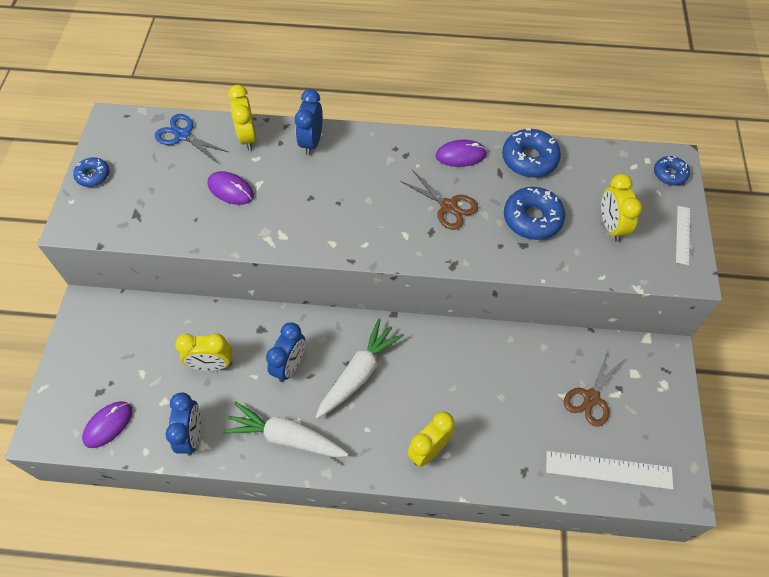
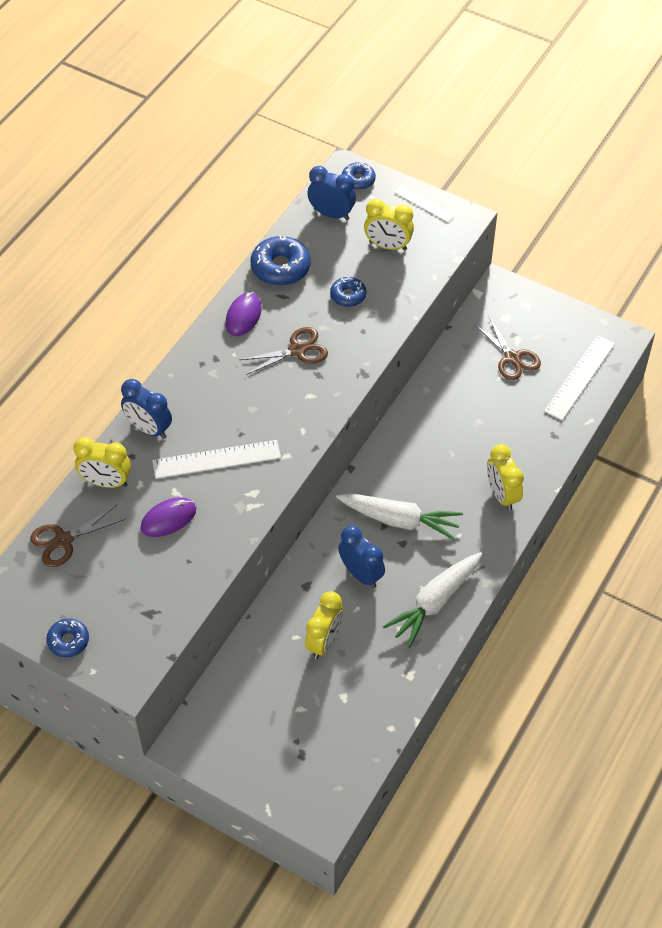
camera: 65 degrees left, 5 degrees down
(108, 425) = (344, 755): purple mouse -> none
(183, 135) = (63, 540): blue scissors -> brown scissors
(192, 435) = (394, 682): blue clock -> blue clock (331, 214)
(304, 197) = (216, 459): none -> white ruler
(359, 374) = (399, 520): white carrot -> white carrot turned 135 degrees clockwise
(532, 219) = (348, 296): blue donut -> blue donut, size x0.59

